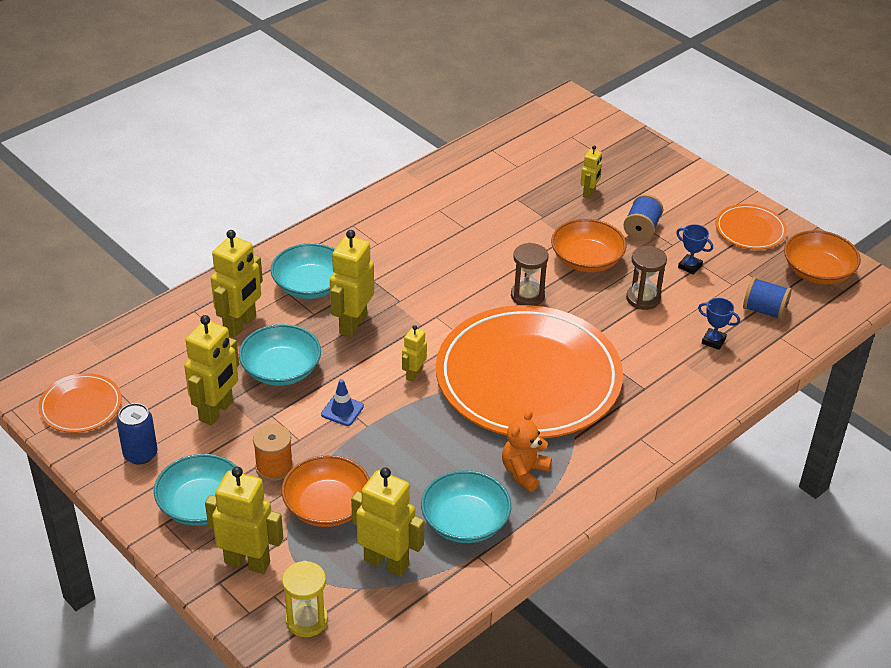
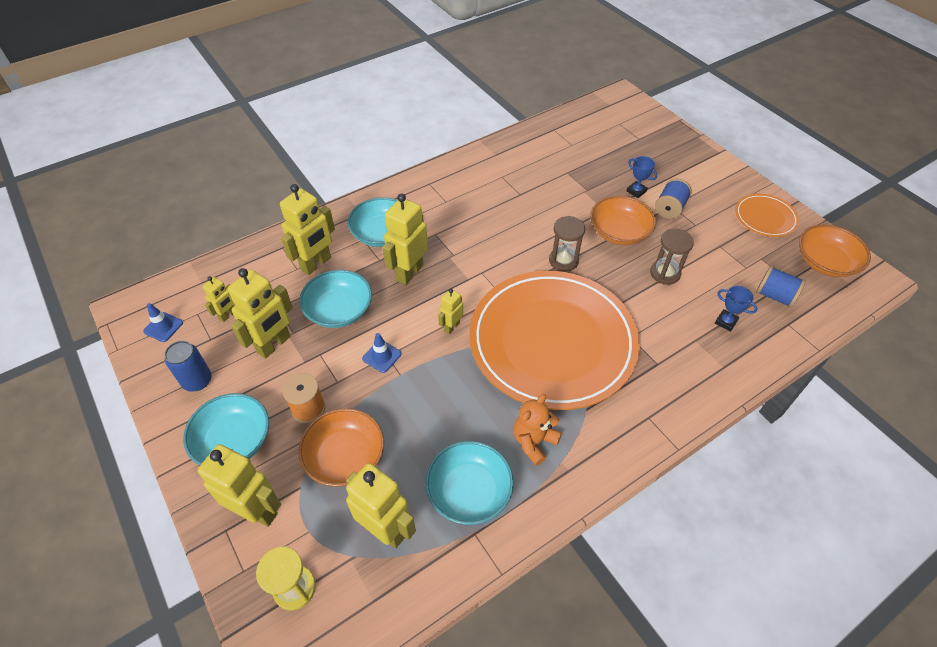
camera: 10 degrees right, 10 degrees up
(81, 406) = (163, 327): orange plate -> blue traffic cone
(589, 193) = (628, 172): yellow robot -> yellow robot (228, 315)
(690, 266) = (709, 246): blue trophy -> blue trophy (636, 191)

